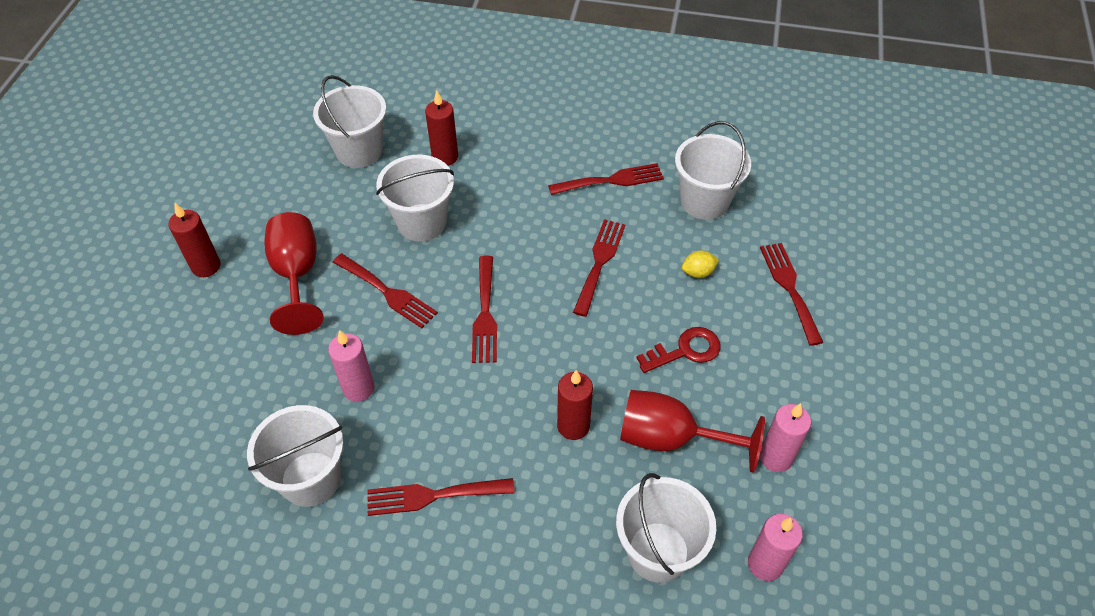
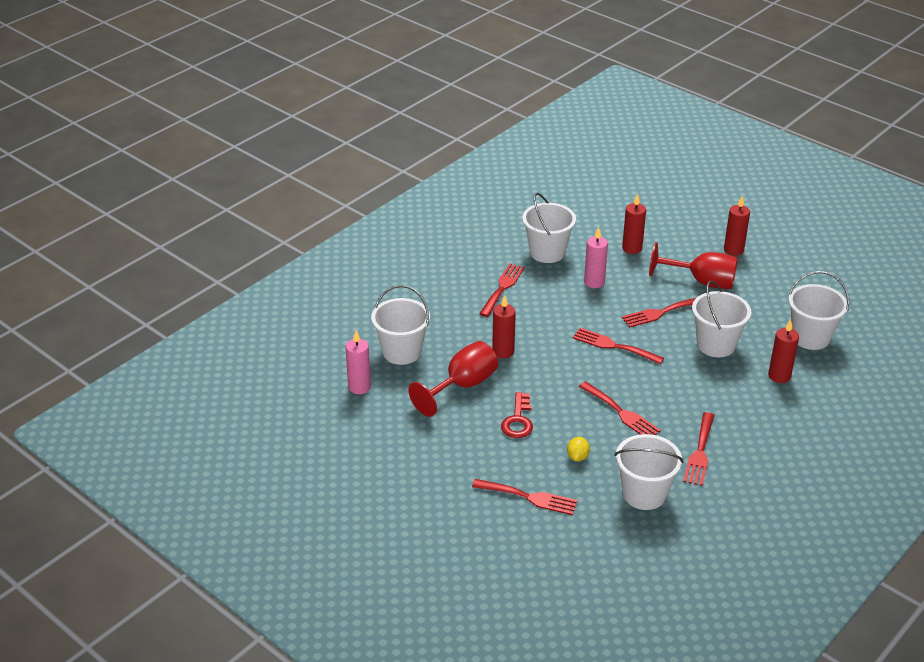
camera: 120 degrees right, 15 degrees down
(251, 377) = (632, 248): none -> red candle
(776, 457) = (413, 423): pink candle -> none

